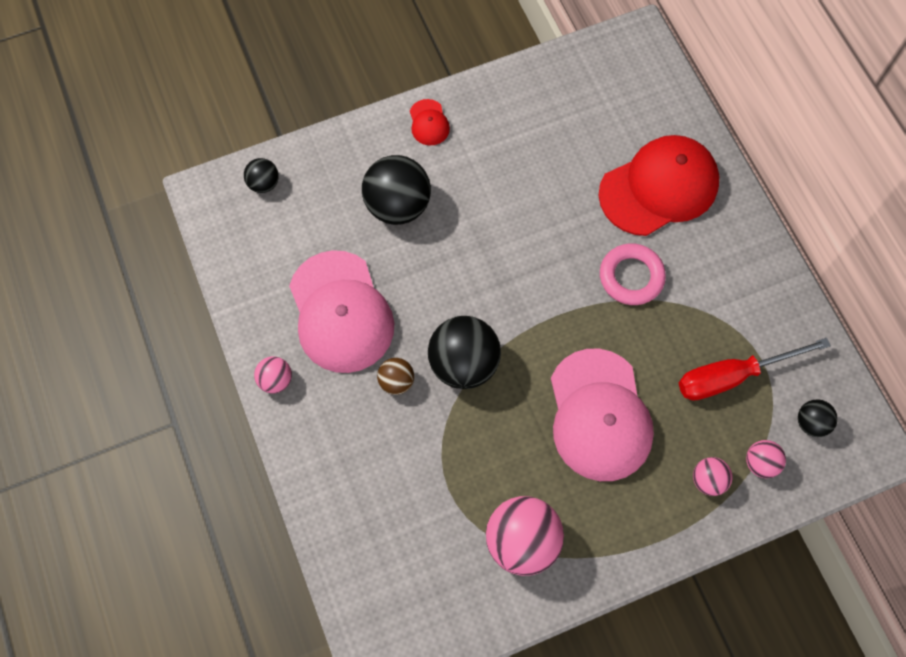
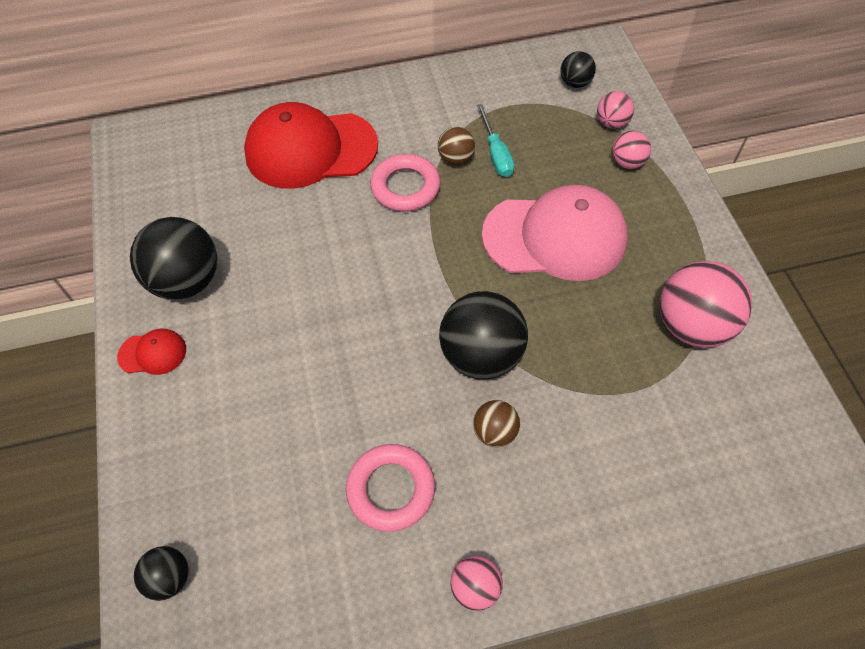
camera: 80 degrees left, 10 degrees down
(341, 312) = (391, 489): pink cap -> pink ring
(398, 205) = (257, 403): black ball -> black ball (186, 281)
(659, 188) = (310, 149): red cap -> red cap turned 75 degrees counterclockwise
(676, 316) = (456, 158): none -> brown ball
(691, 352) = (496, 153): none -> turquoise screwdriver
(732, 376) = (524, 128): red screwdriver -> none

